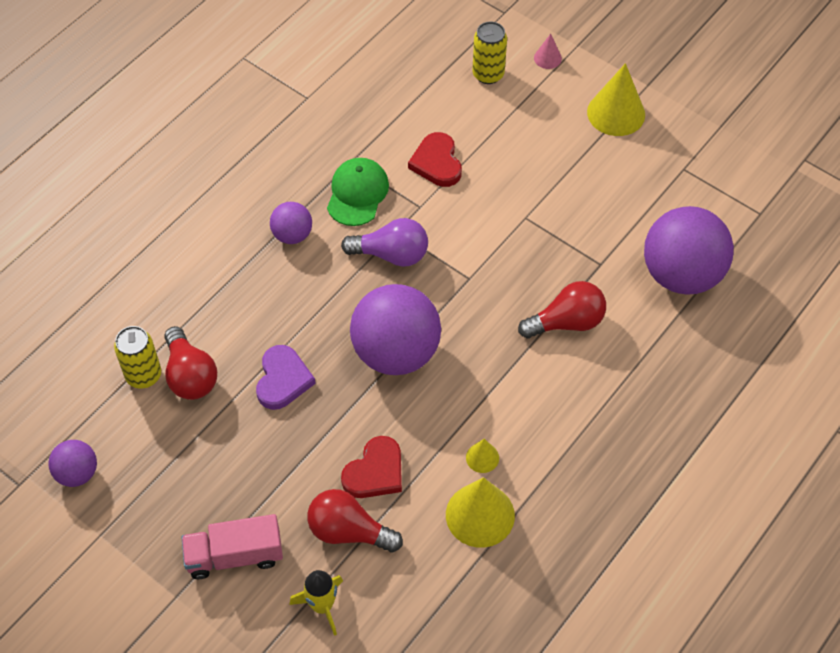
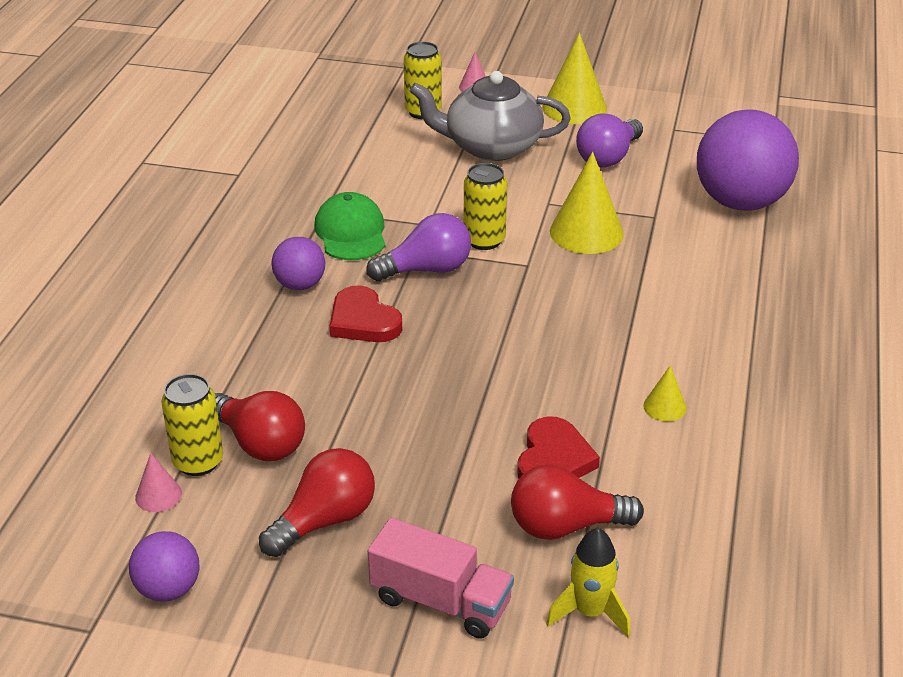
camera: 25 degrees left, 20 degrees down
(106, 394) = (158, 495): none -> pink cone
(235, 555) = (440, 601): pink truck -> pink truck turned 120 degrees counterclockwise
(283, 380) = (379, 411): purple heart -> none
(396, 352) = (495, 347): purple ball -> none
(437, 163) = (420, 187): red heart -> red heart (363, 321)
(452, 240) = (484, 240): none -> yellow can
(480, 515) = (704, 458): yellow cone -> yellow cone (586, 232)
(519, 136) = (491, 147): none -> grey teapot
(566, 322) = (659, 269): red light bulb -> red light bulb (324, 520)
(606, 183) = (608, 157): none -> purple light bulb

